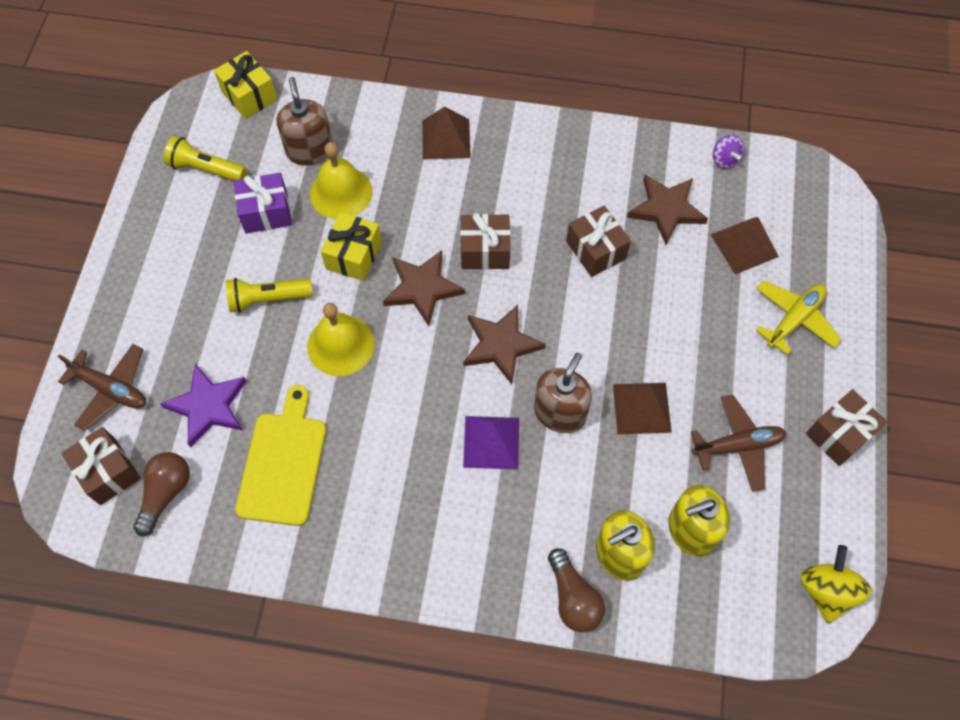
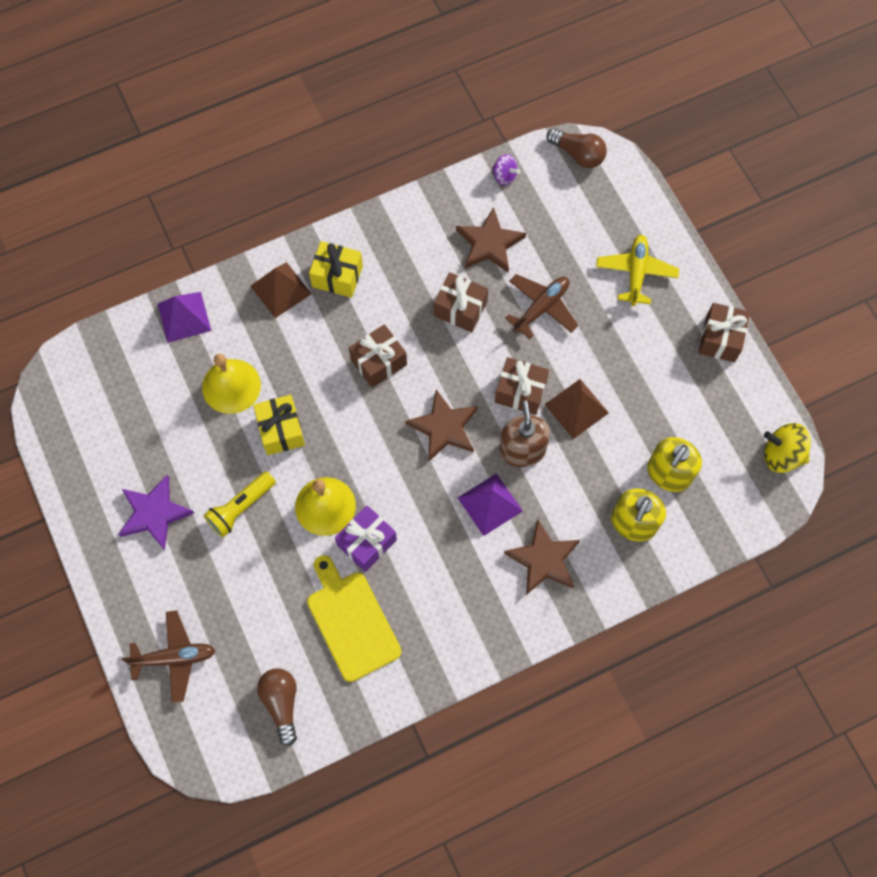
camera: 35 degrees left, 5 degrees up
(108, 472) = (224, 719): brown gift -> brown gift (520, 392)
(206, 169) = (105, 436): yellow flashlight -> none
(208, 406) = (261, 619): purple star -> purple star (154, 513)
(249, 95) = (90, 352): yellow gift -> yellow gift (337, 276)
(266, 212) = (184, 440): purple gift -> purple gift (367, 542)
(309, 150) = (178, 367): brown soap dispenser -> none
(347, 113) = (184, 317): none -> purple pyramid
(422, 288) = (353, 422): brown star -> brown star (543, 559)
(573, 598) = (624, 574): brown light bulb -> brown light bulb (578, 154)
(737, 446) = (659, 392): brown plane -> brown plane (541, 308)
(744, 245) = (564, 237): brown pyramid -> none
(826, 590) = (781, 455): yellow spinning top -> yellow spinning top turned 45 degrees counterclockwise

